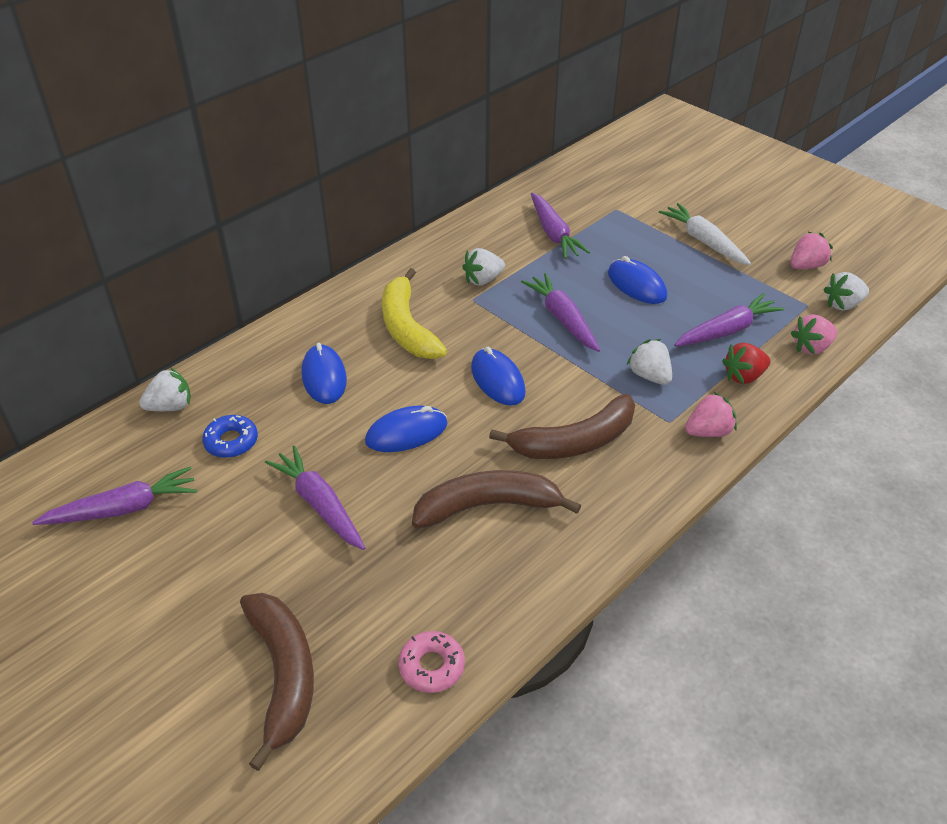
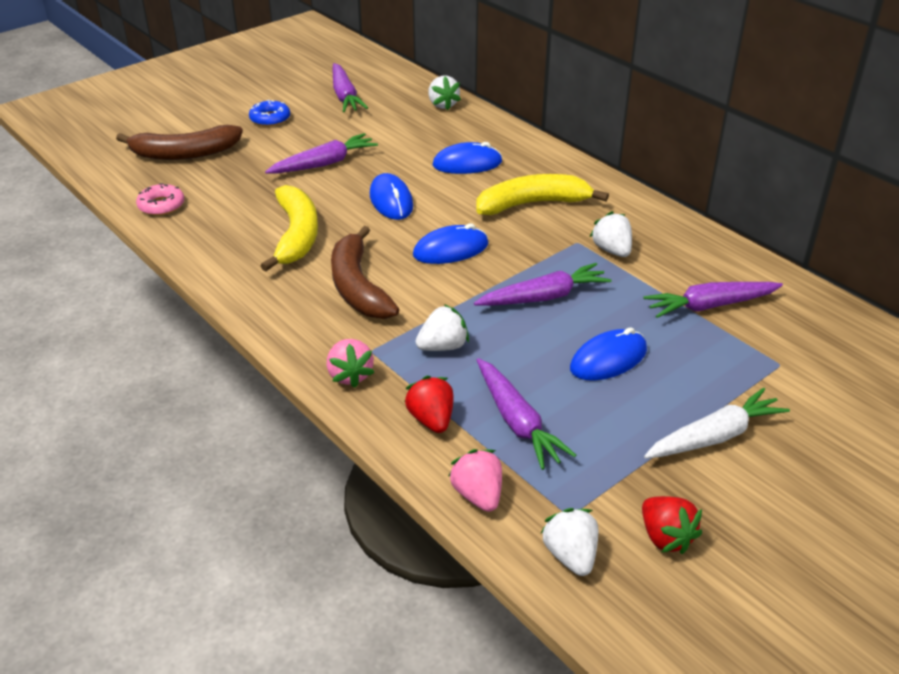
camera: 95 degrees right, 5 degrees down
(231, 441) = (399, 128): blue donut -> blue donut (270, 119)
(487, 506) = (296, 235): brown banana -> yellow banana
(806, 266) = (665, 537): pink strawberry -> red strawberry

